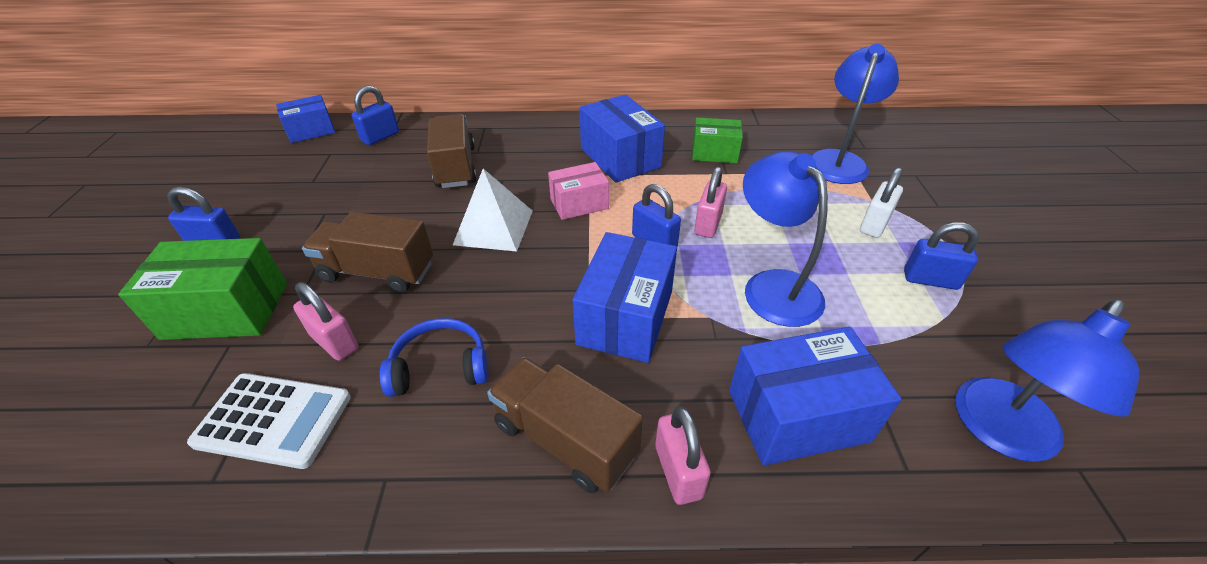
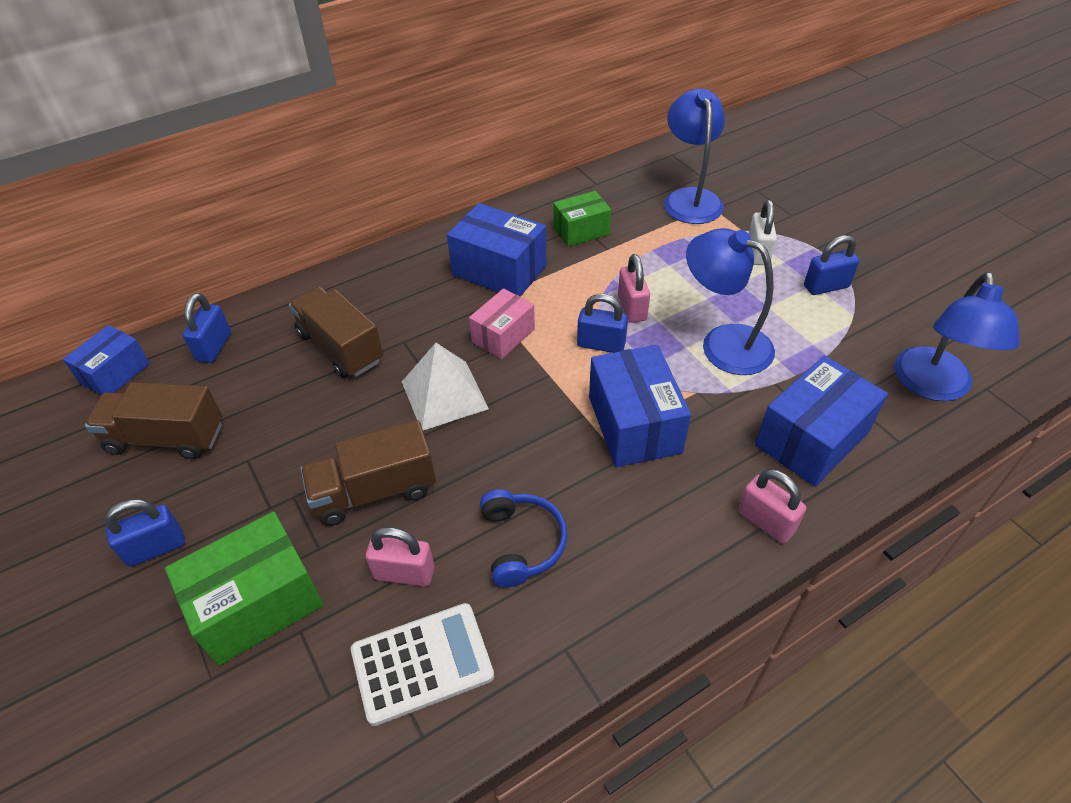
camera: 30 degrees left, 5 degrees up
(440, 367) = (522, 543): blue headphones -> blue headphones turned 120 degrees clockwise
(565, 439) = (671, 543): brown truck -> brown truck (166, 438)

